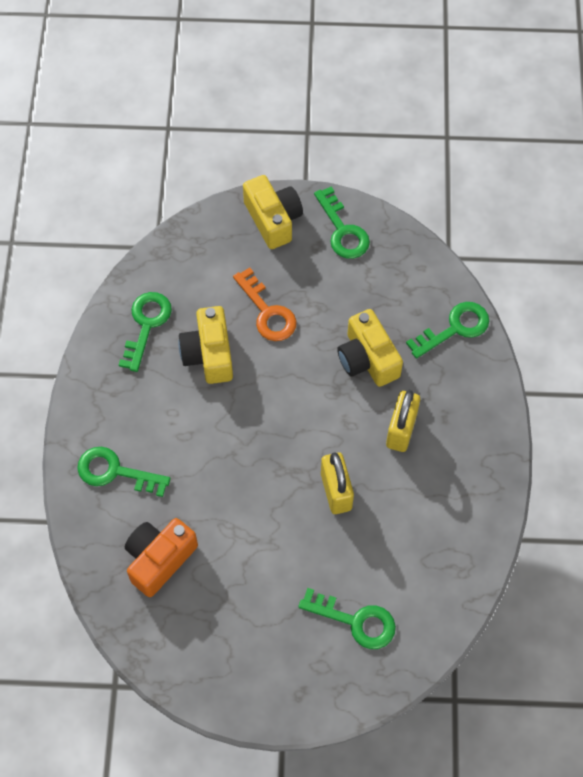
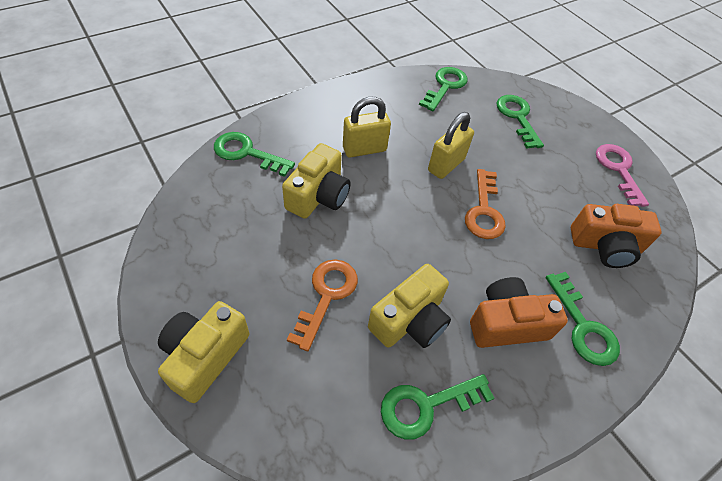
camera: 130 degrees left, 10 degrees down
(158, 418) = (507, 324): none -> orange camera
(221, 663) = (618, 170): none -> pink key
(264, 484) = (484, 210): none -> orange key
(342, 230) = (184, 281): green key -> green key (445, 86)

